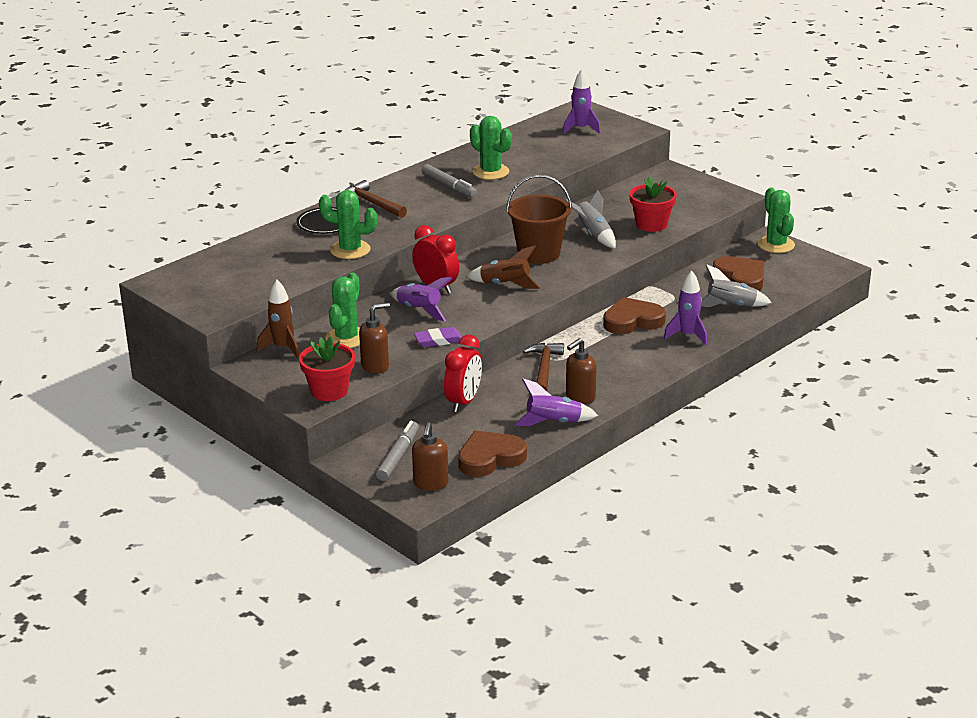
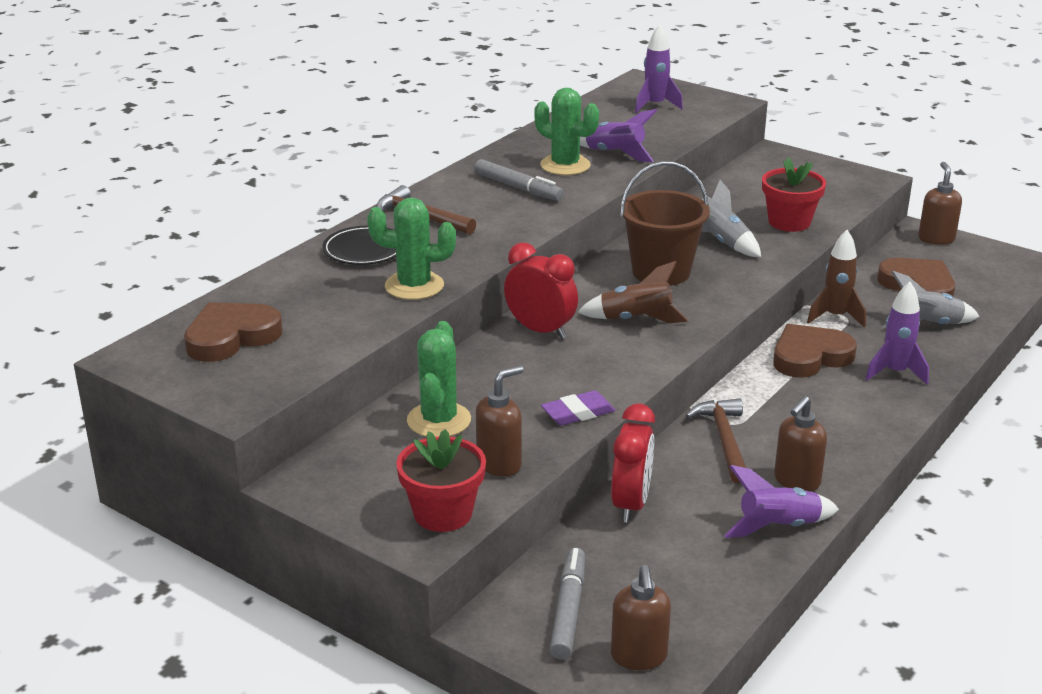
camera: 10 degrees left, 0 degrees up
(282, 348) = (346, 445): brown rocket -> brown rocket (835, 317)
(419, 310) = (530, 367): purple rocket -> purple rocket (614, 154)
(490, 458) = (711, 598): brown heart -> brown heart (231, 337)
(776, 245) = (936, 239): green cactus -> brown soap dispenser

